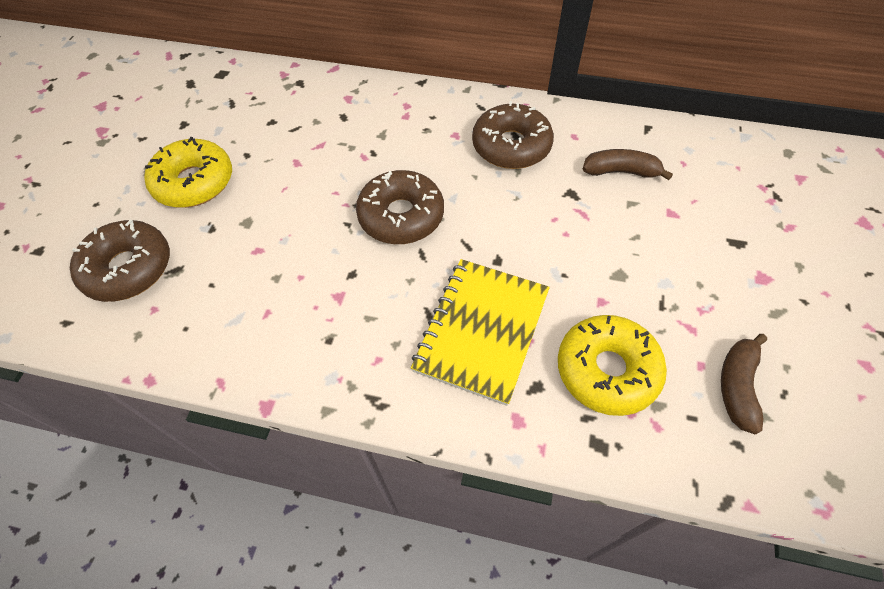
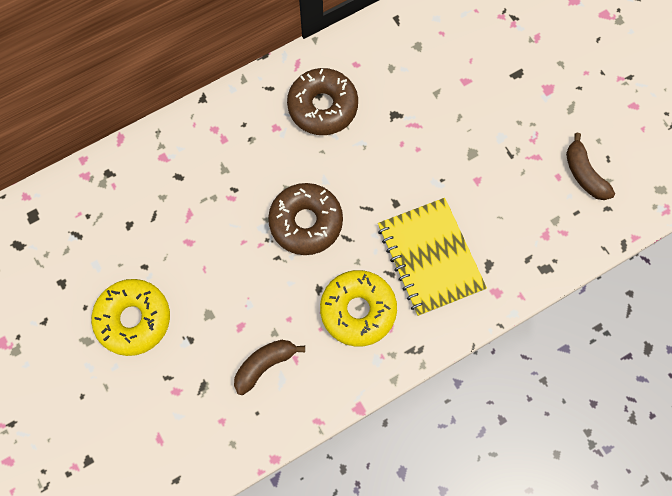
camera: 45 degrees left, 15 degrees up
(128, 268) = (170, 414): brown donut -> none
(607, 370) = (515, 222): yellow donut -> yellow donut (358, 310)
(621, 172) = (410, 72): brown banana -> brown banana (265, 364)

